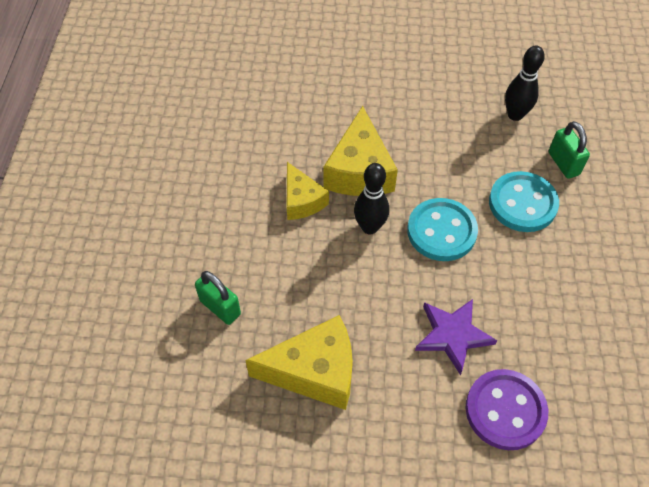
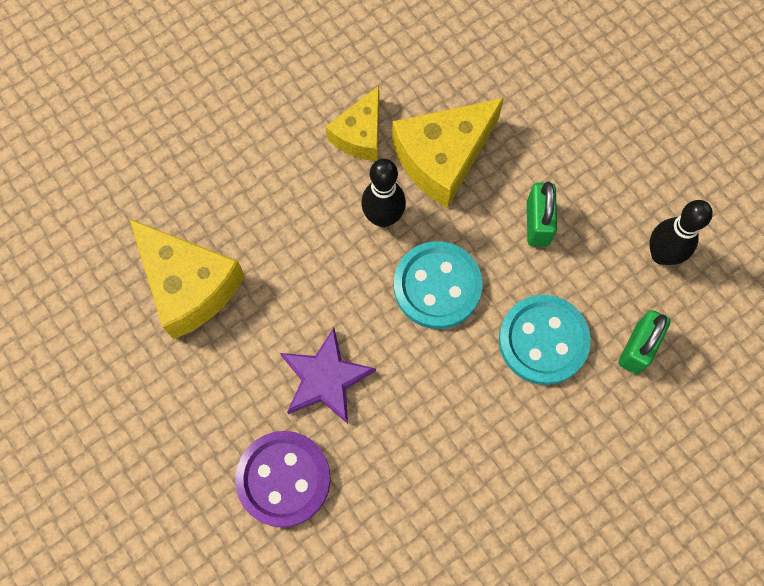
camera: 50 degrees right, 15 degrees up
(220, 307) = (187, 158): green padlock -> green padlock (537, 223)

